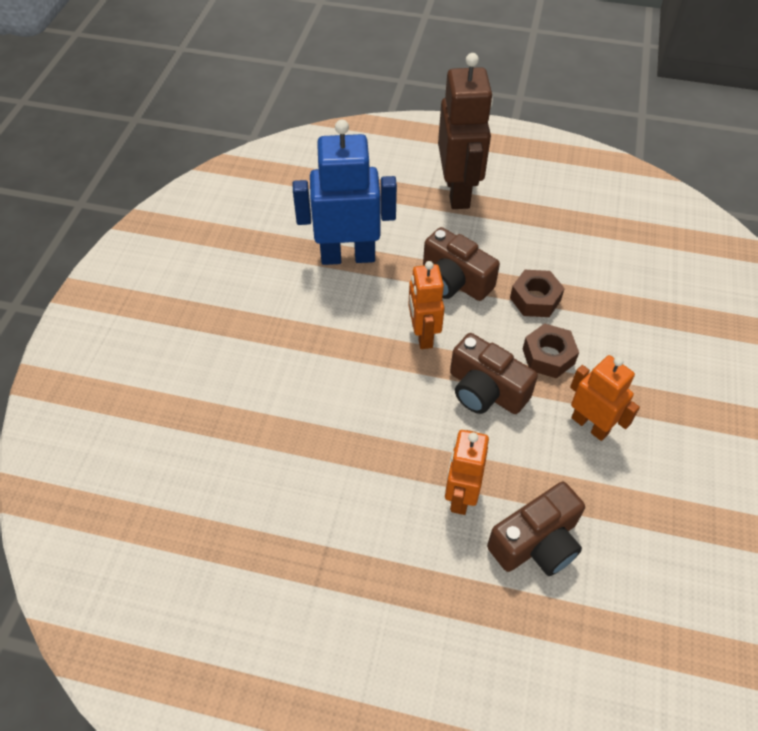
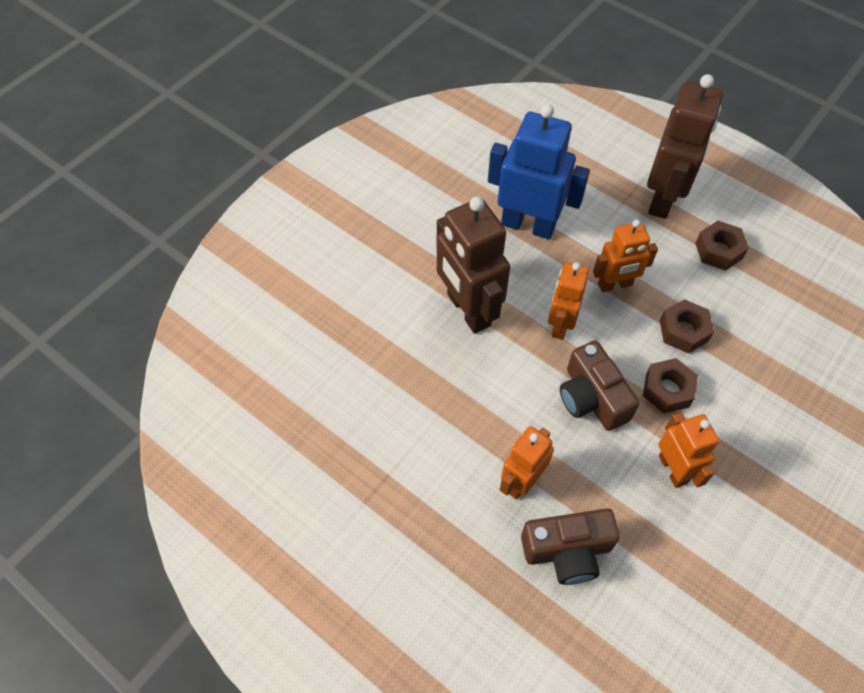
camera: 25 degrees right, 5 degrees up
(329, 354) = (468, 310): none -> brown robot
(454, 281) = (615, 285): brown camera -> orange robot
(528, 219) = (718, 250): none -> brown nut

